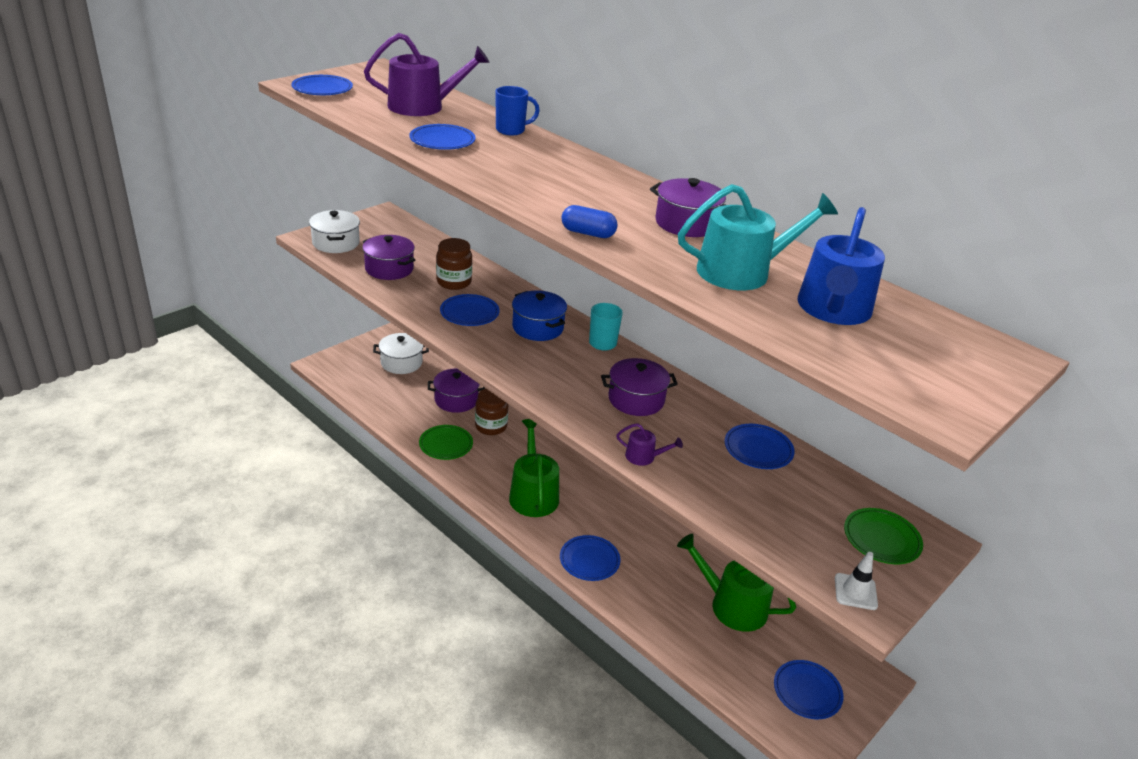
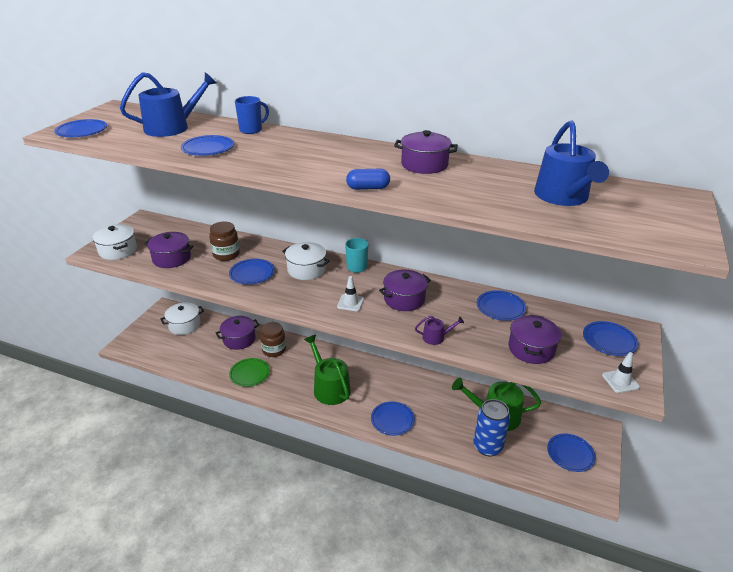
camera: 20 degrees left, 0 degrees up
(423, 106) = (172, 127): purple watering can -> blue watering can
(538, 327) = (306, 270): blue pot -> white pot
(565, 383) = (350, 303): none -> white traffic cone
(696, 638) = (487, 446): none -> blue can
(742, 271) = (488, 187): turquoise watering can -> none
(760, 512) = (531, 349): none -> purple pot
(881, 539) = (609, 341): green plate -> blue plate

